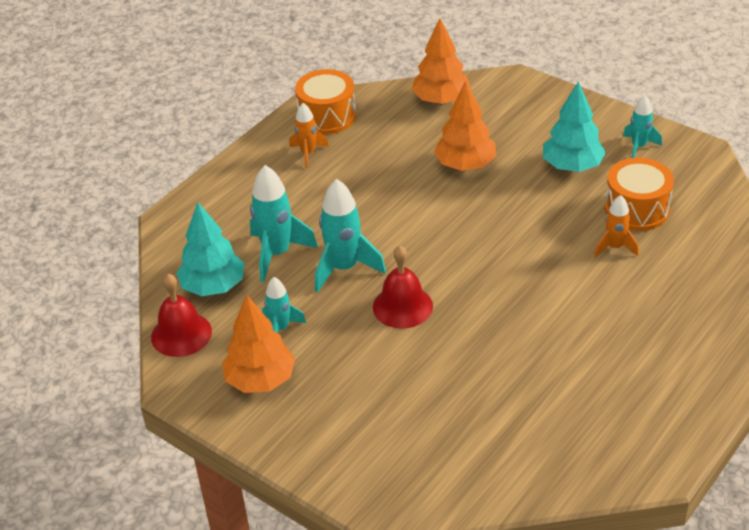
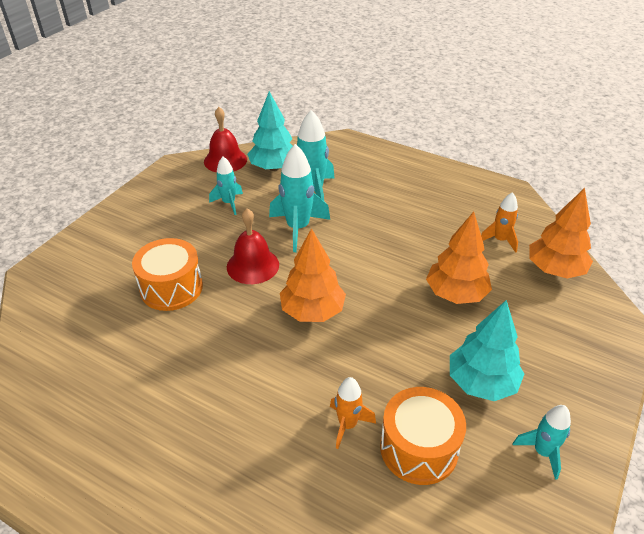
camera: 80 degrees right, 0 degrees up
(260, 380) = (176, 200): orange tree -> orange tree (312, 311)
(308, 153) = (441, 194): orange rocket -> orange rocket (500, 240)
(327, 116) = (496, 200): orange drum -> orange drum (171, 288)

